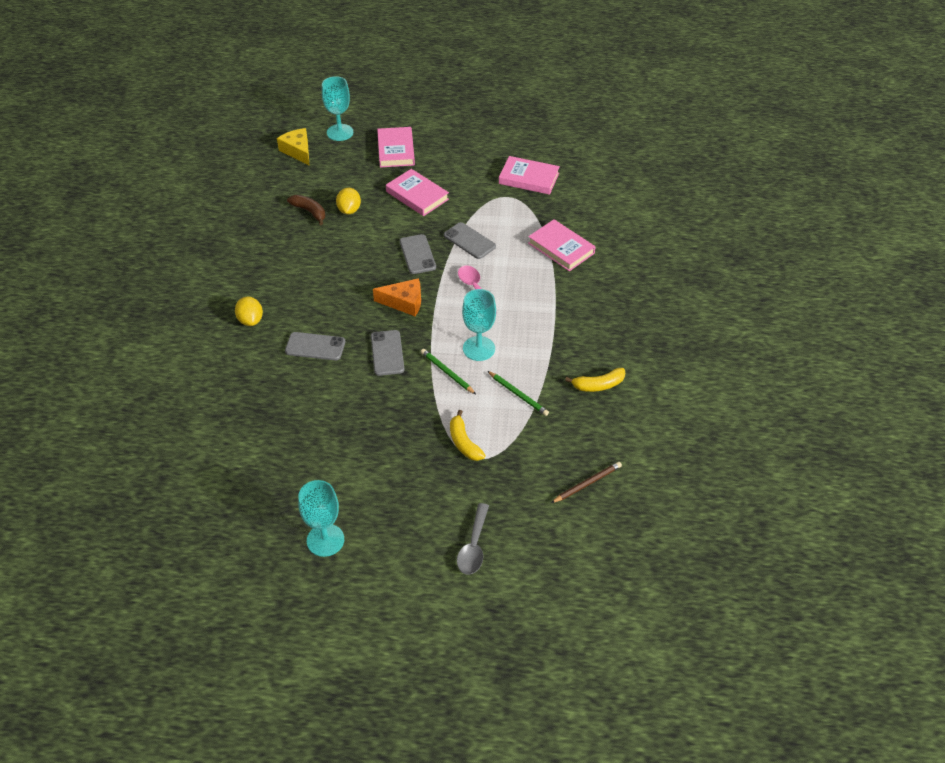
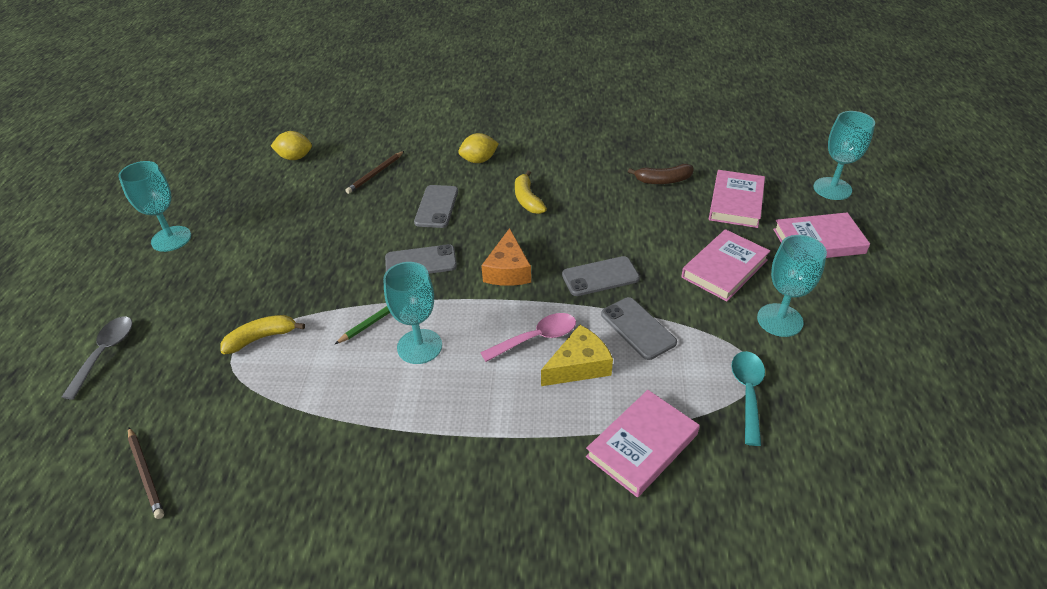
camera: 90 degrees right, 5 degrees down
(253, 393) = (375, 174): none -> brown pencil
(298, 151) = (776, 160): yellow cheese -> yellow cheese (579, 366)
(309, 212) = (663, 180): brown banana -> brown banana turned 45 degrees clockwise
(349, 210) = (675, 210): yellow lemon -> yellow lemon (295, 157)
(467, 180) = (779, 320): none -> turquoise goblet
(469, 241) = (638, 328): grey phone -> grey phone turned 75 degrees counterclockwise
(473, 546) = (105, 353): grey spoon -> grey spoon turned 90 degrees clockwise
(518, 394) = (328, 392): green pencil -> none
(524, 202) = (747, 392): none -> turquoise spoon
(528, 178) = (815, 398): pink book -> pink book (736, 202)
(598, 385) = (326, 494): yellow banana -> yellow banana (527, 199)

